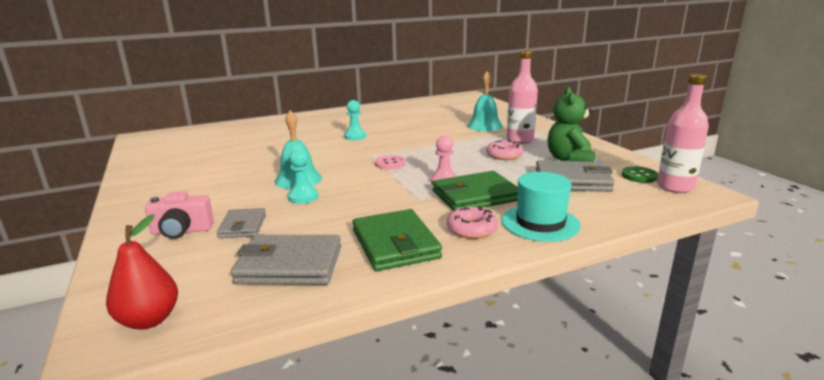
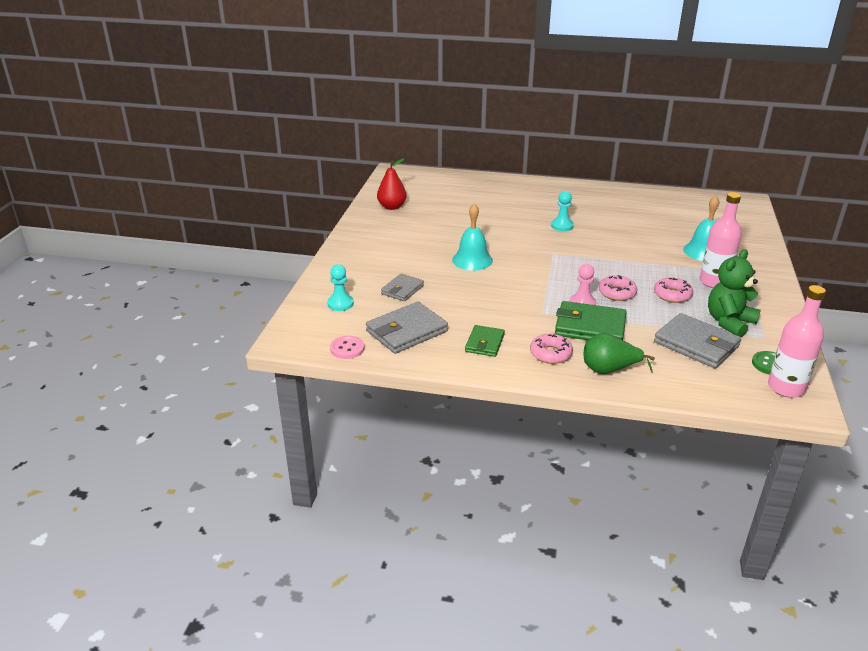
camera: 35 degrees right, 10 degrees up
(149, 320) = (312, 335): red pear -> red pear (392, 207)
(182, 231) = (364, 279): pink camera -> none
(290, 265) = (406, 331): grey wallet -> grey wallet turned 75 degrees counterclockwise
(303, 197) = (461, 279): turquoise pawn -> turquoise pawn (340, 304)
(390, 164) = (559, 268): pink button -> pink button (347, 348)
(395, 244) = (484, 343): green wallet -> green wallet, size x0.60
(461, 166) = (617, 293): none -> pink donut
(540, 223) = (609, 370): turquoise hat -> green pear

